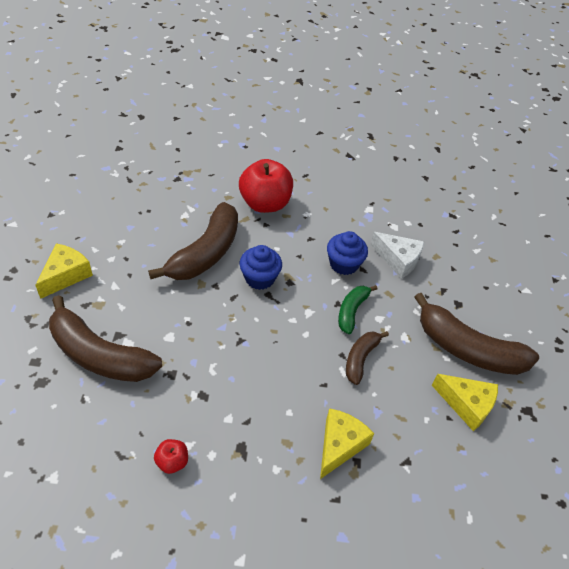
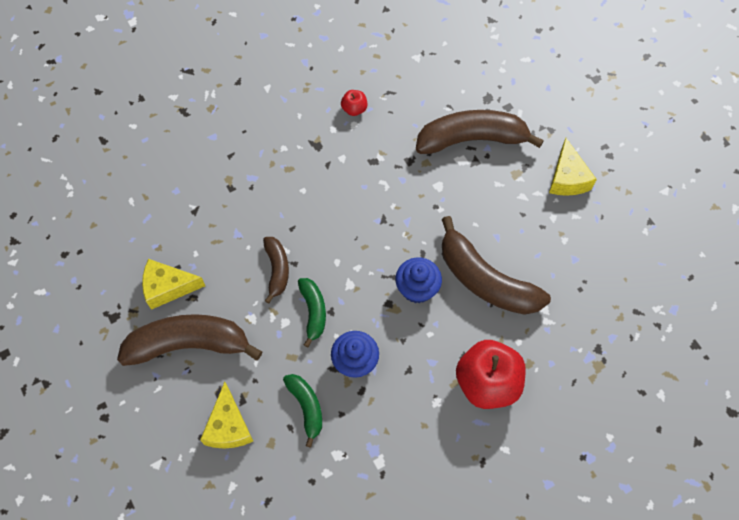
camera: 150 degrees right, 15 degrees up
(205, 253) = (485, 280): brown banana -> brown banana turned 45 degrees counterclockwise
(339, 445) = (250, 191): yellow cheese -> yellow cheese (228, 426)
(398, 260) = (306, 407): white cheese -> green banana

